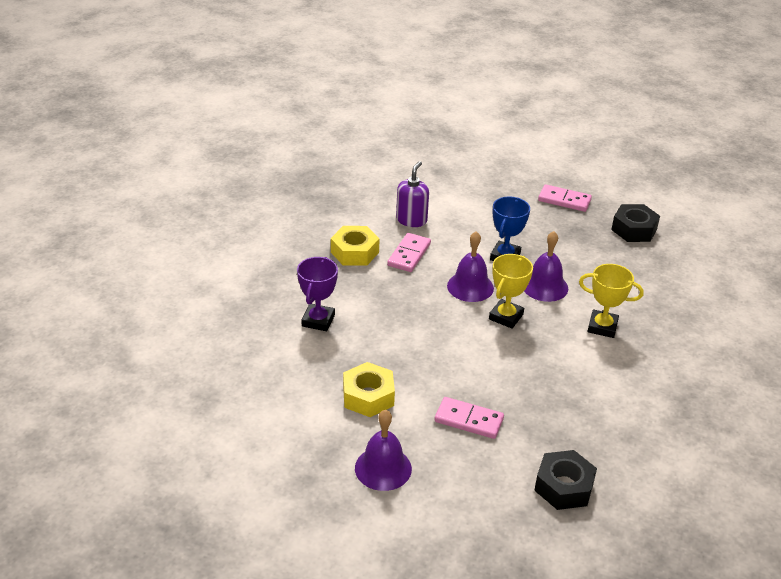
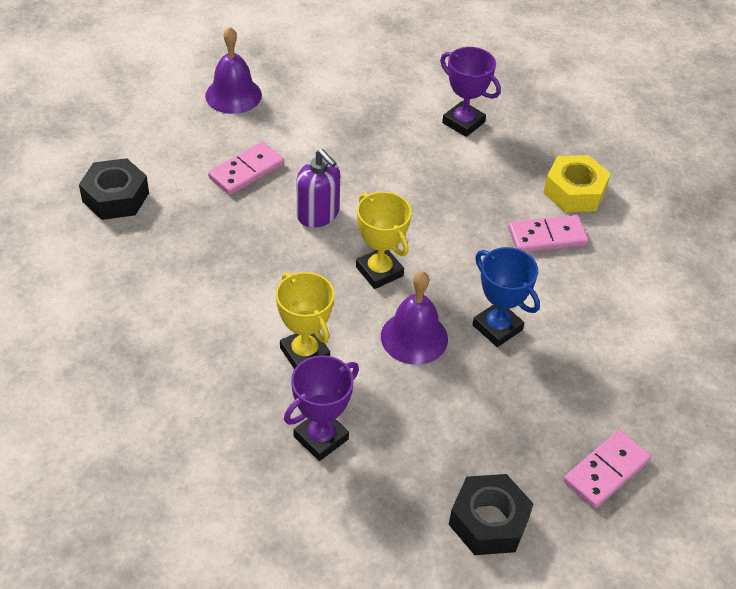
camera: 115 degrees right, 10 degrees up
(368, 396) = (328, 118): yellow nut -> none
(409, 254) = (547, 236): pink domino -> pink domino turned 60 degrees counterclockwise
(411, 220) = (623, 269): purple soap dispenser -> purple soap dispenser (318, 214)
(470, 287) = (453, 265): purple bell -> none
(602, 327) = (304, 353): yellow trophy -> yellow trophy turned 75 degrees counterclockwise
(650, 300) = (321, 438): none -> purple trophy

